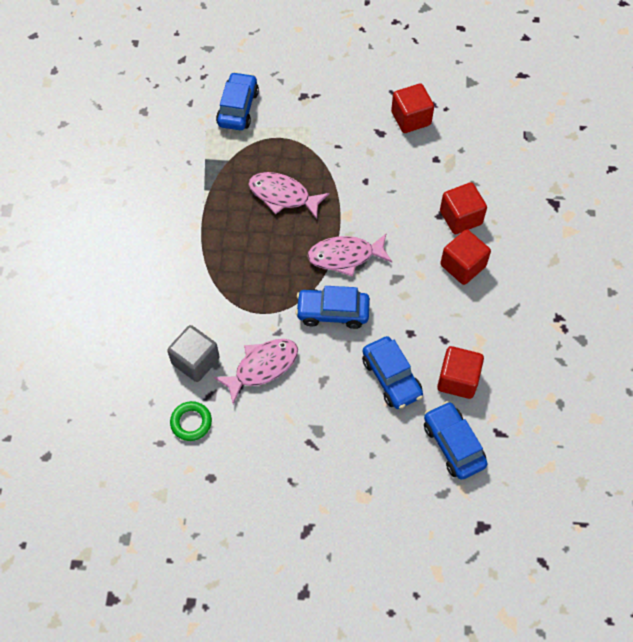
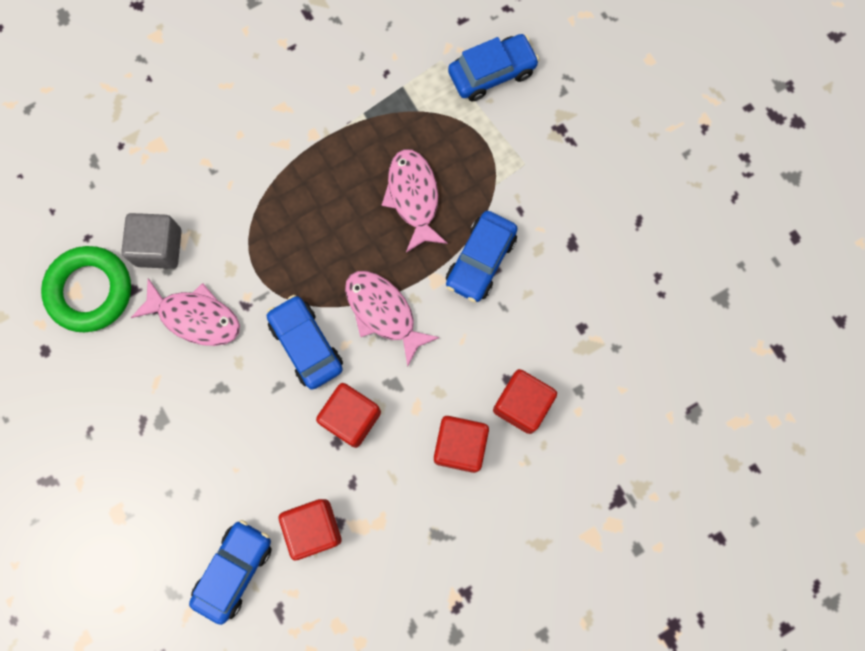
camera: 55 degrees right, 15 degrees up
(191, 422) = (90, 291): green ring -> green ring, size x1.77
(391, 377) = (270, 456): blue car -> blue car (481, 260)
(411, 118) = (617, 264): red cube -> red cube (351, 417)

